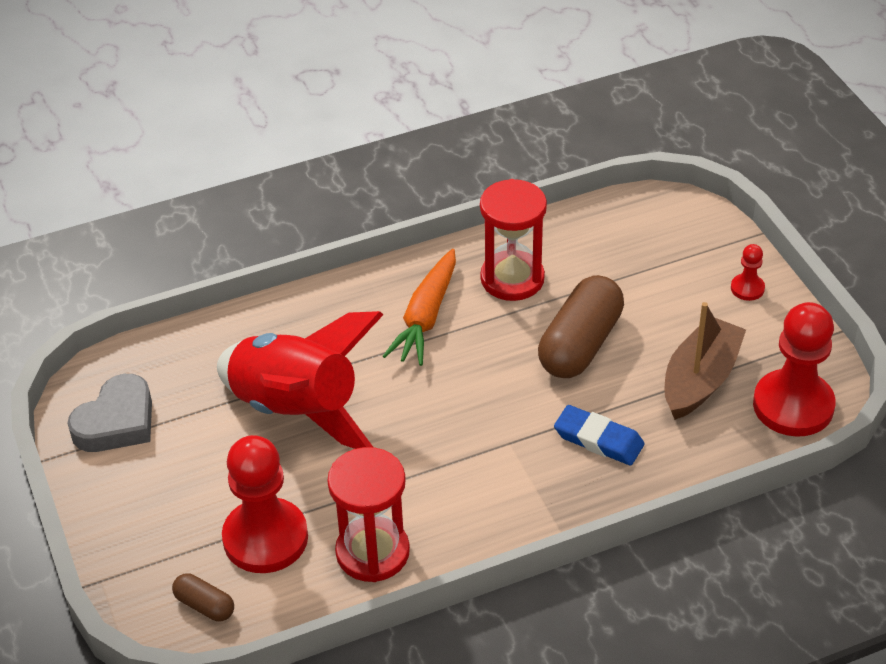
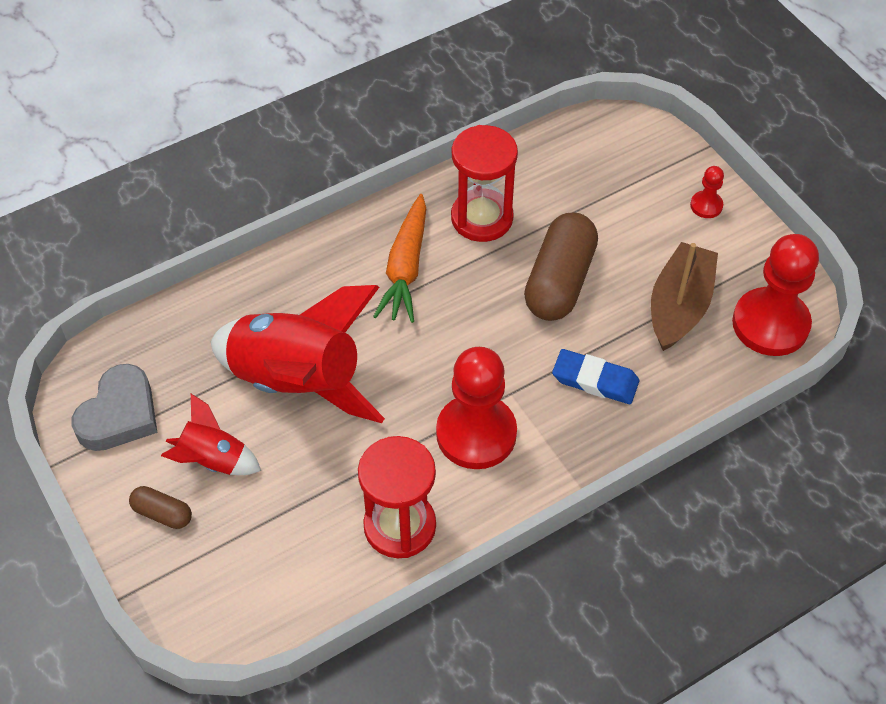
camera: 10 degrees left, 10 degrees up
(200, 473) = (213, 460): none -> red rocket
(204, 605) = (245, 604): brown capsule -> brown capsule (162, 513)
(265, 538) = (292, 524): red pawn -> red pawn (476, 434)

